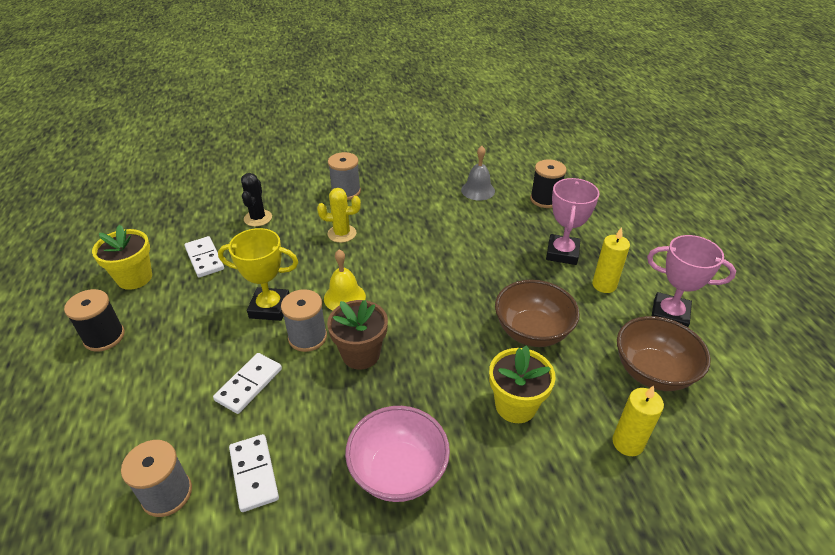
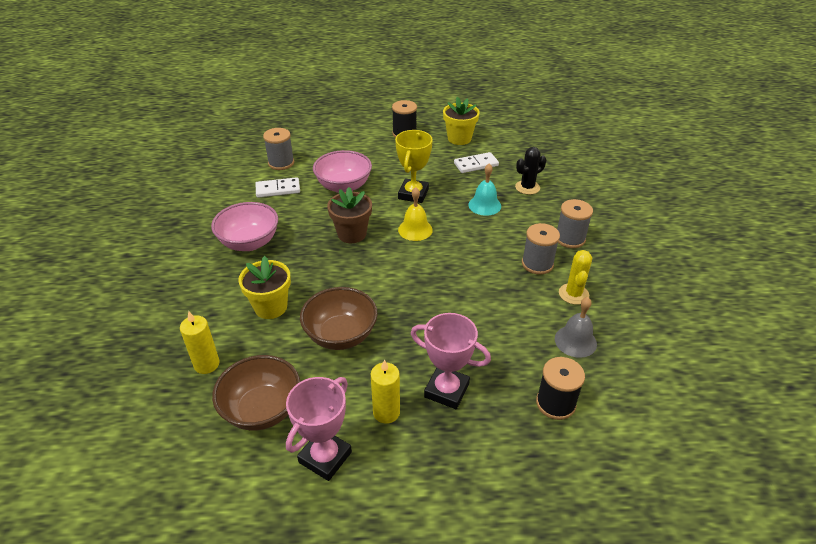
camera: 100 degrees right, 0 degrees up
(249, 384) = (344, 186): white domino -> pink bowl
(258, 218) = (527, 187): black cactus -> black cactus turned 45 degrees counterclockwise
(293, 247) = (484, 205): none -> turquoise bell
(307, 337) = (377, 210): grey spool -> grey spool (537, 264)
(342, 234) = (500, 232): yellow cactus -> yellow cactus (573, 294)

